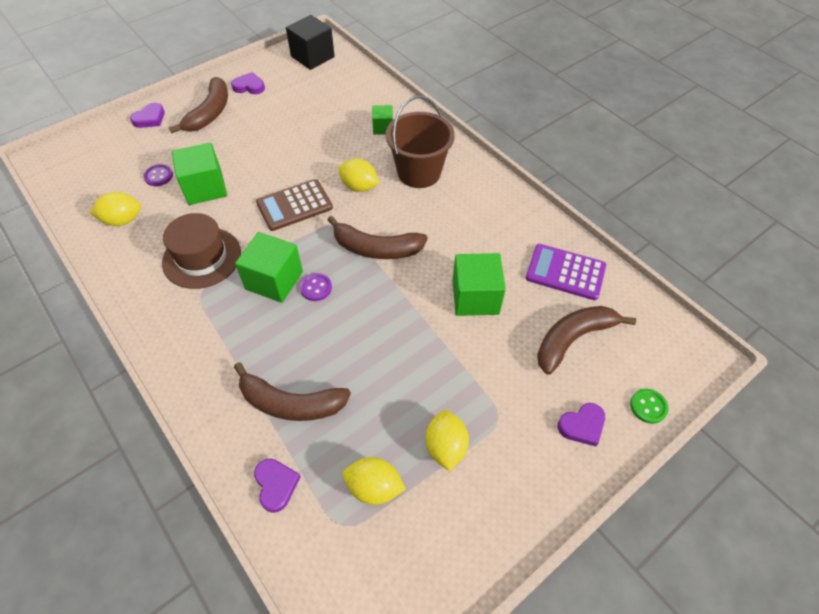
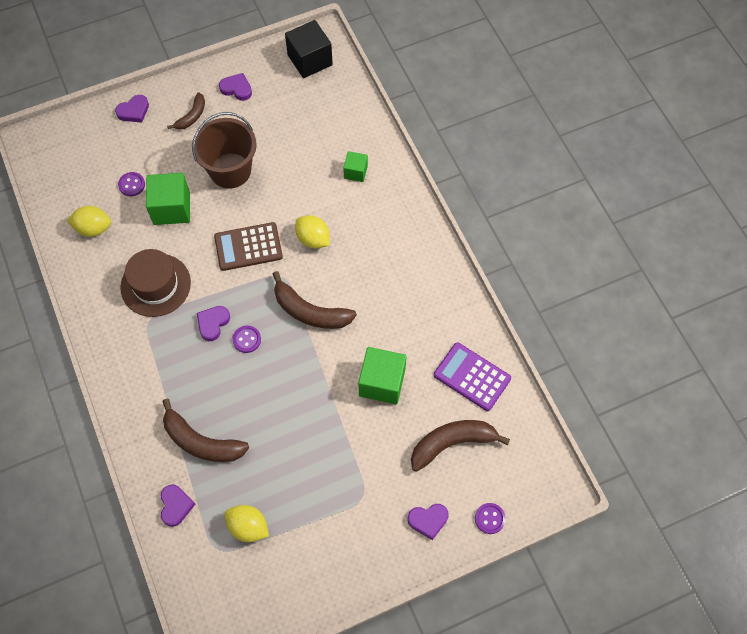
camera: 15 degrees right, 10 degrees up
(210, 113) = (192, 116): brown banana -> brown banana, size x0.59
(274, 280) = (213, 323): green cube -> purple heart
(419, 172) = (374, 235): brown bucket -> brown bucket (230, 170)
(445, 447) = (313, 509): yellow lemon -> none
(648, 406) = (490, 518): green button -> purple button

